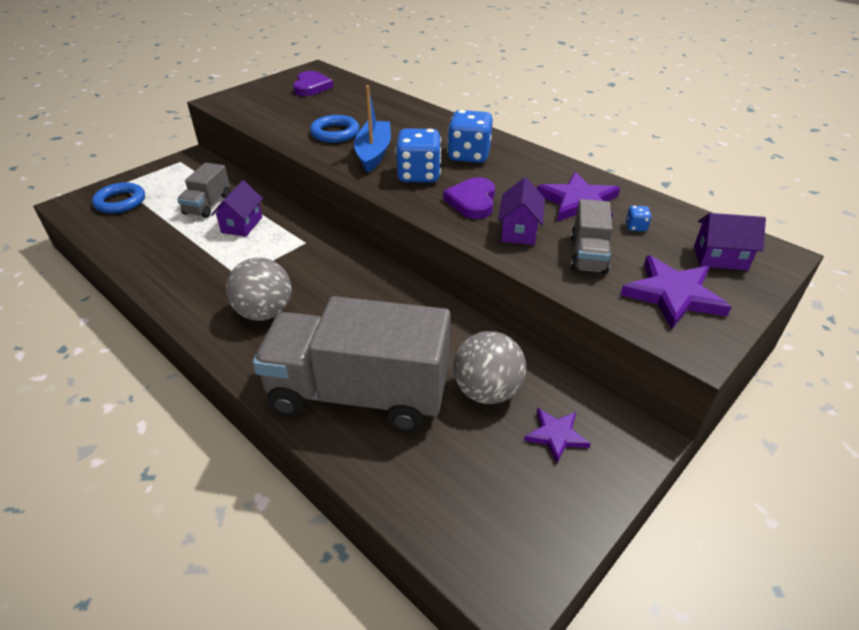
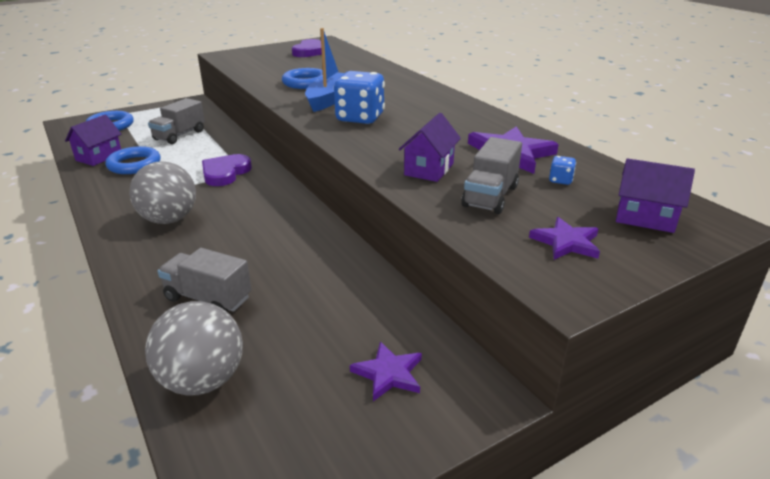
camera: 15 degrees right, 10 degrees down
(183, 250) = (134, 164): none -> blue ring
(242, 225) = (198, 152): purple house -> purple house (99, 157)
(359, 394) = (208, 298): grey truck -> grey truck, size x0.47
(469, 155) = (420, 109): blue dice -> none
(472, 201) = (398, 142): purple heart -> purple heart (225, 173)
(487, 391) = (338, 319): grey ball -> grey ball (202, 381)
(673, 295) = (566, 242): purple star -> purple star, size x0.59

